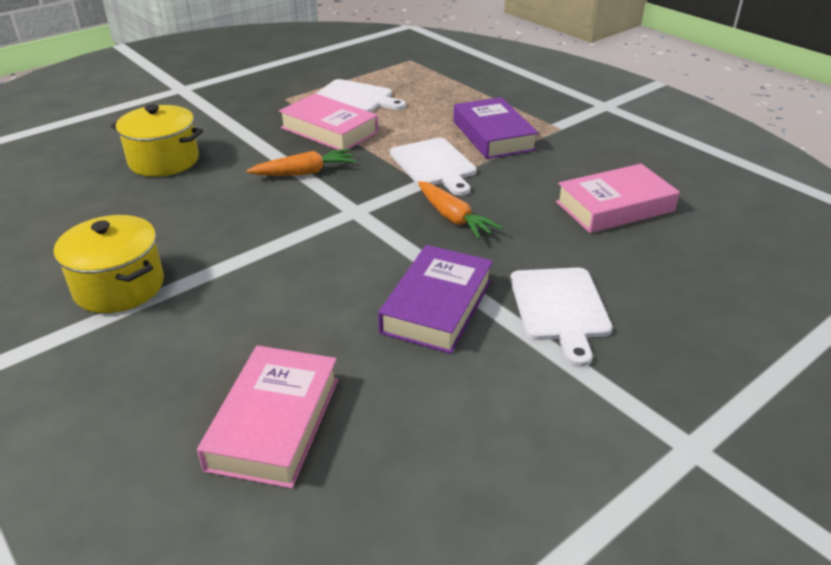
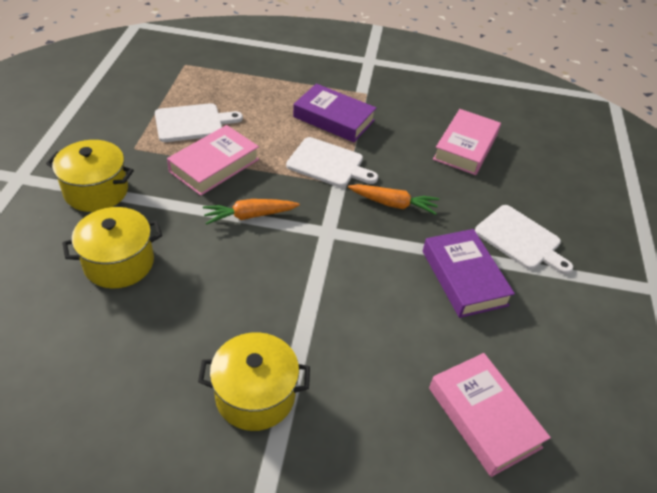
camera: 45 degrees left, 10 degrees up
(217, 114) = (96, 191): none -> yellow pot
(305, 172) = (249, 216): orange carrot -> orange carrot turned 135 degrees counterclockwise
(329, 130) = (214, 165): pink book -> pink book turned 45 degrees counterclockwise

